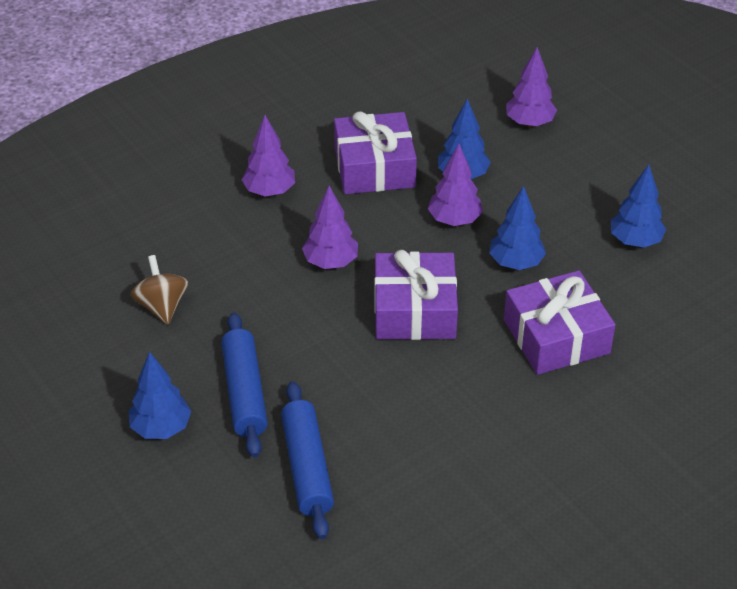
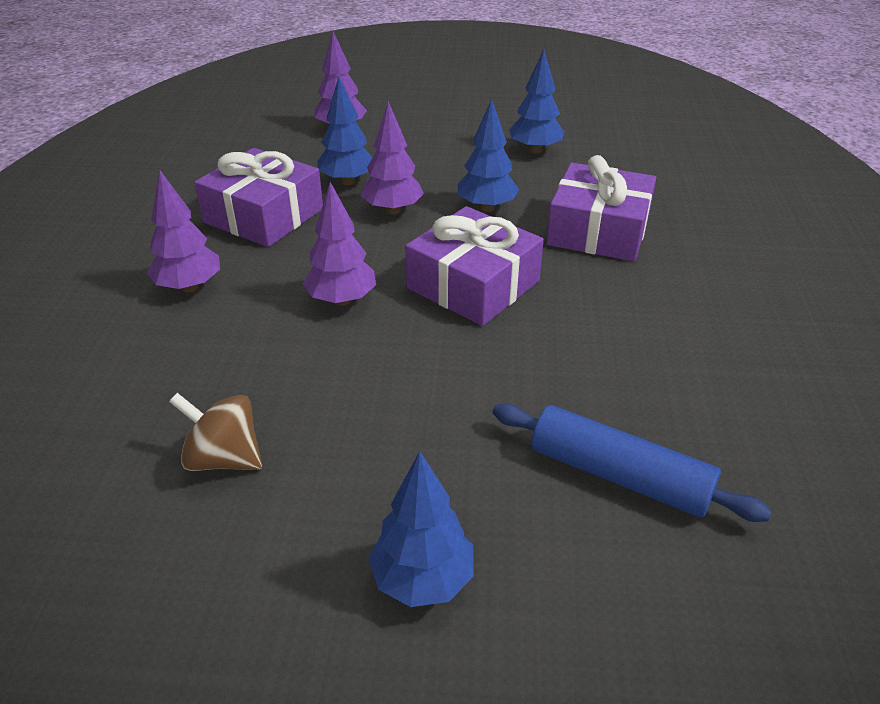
camera: 50 degrees left, 5 degrees down
(244, 392) = (447, 463): blue rolling pin -> none

